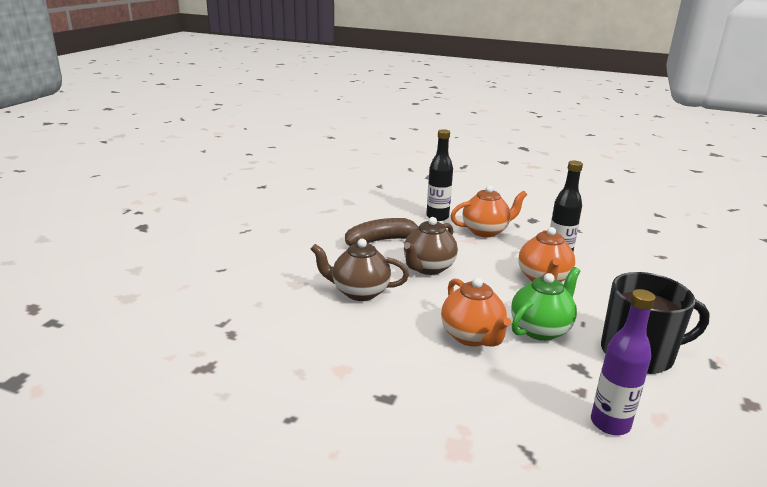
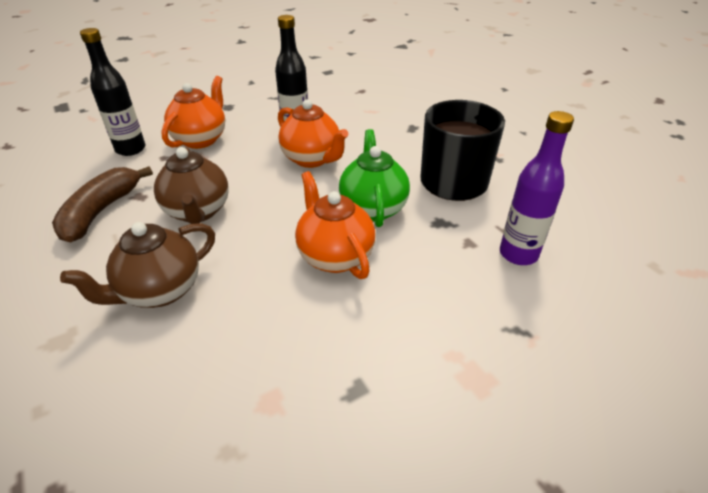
camera: 50 degrees left, 15 degrees up
(472, 337) = (335, 256): orange teapot -> orange teapot turned 135 degrees counterclockwise

